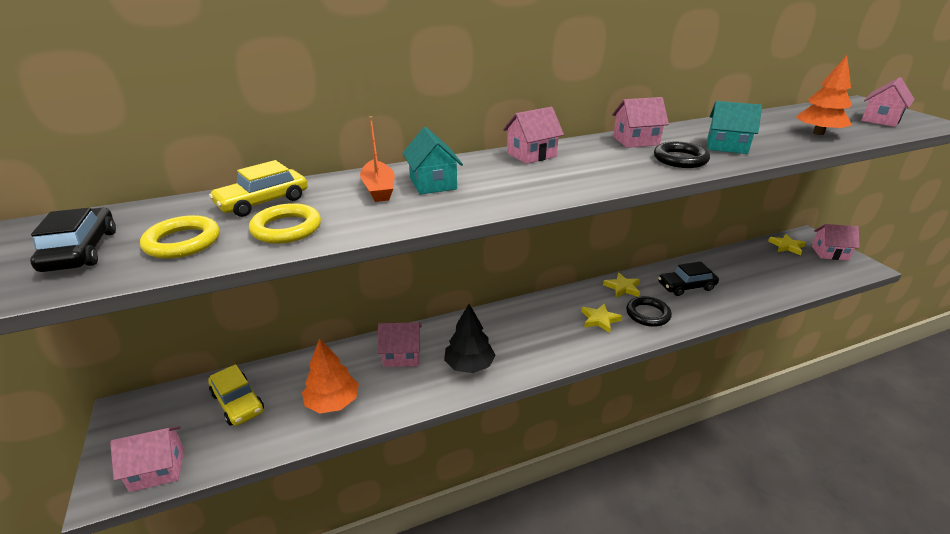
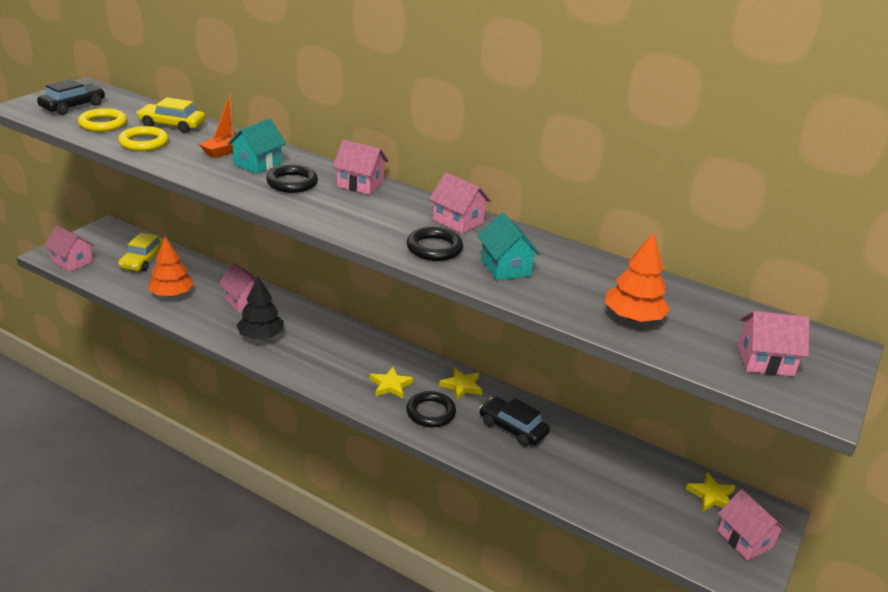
camera: 50 degrees right, 0 degrees up
(497, 179) = (292, 183): none -> black ring

